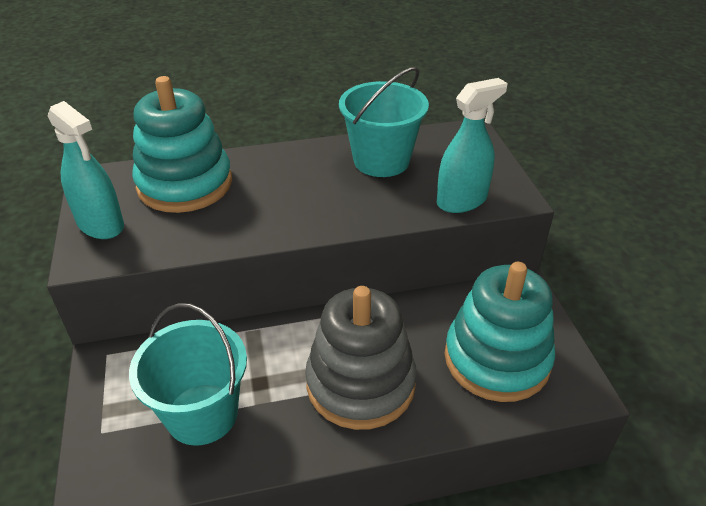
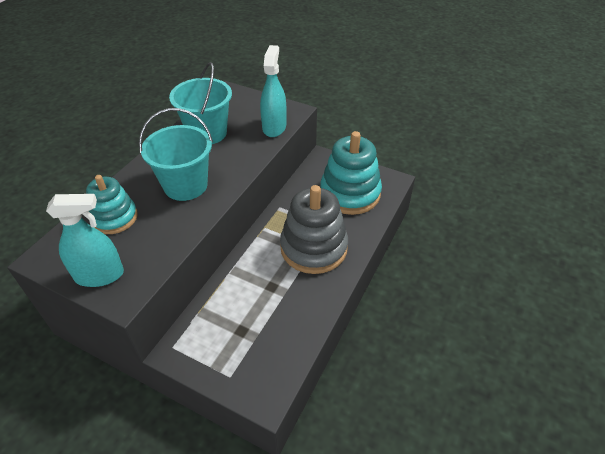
camera: 50 degrees left, 5 degrees up
(185, 184) = (114, 218): turquoise stacking toy -> turquoise stacking toy, size x0.61
(202, 414) = (266, 322): turquoise bucket -> turquoise bucket (185, 185)

